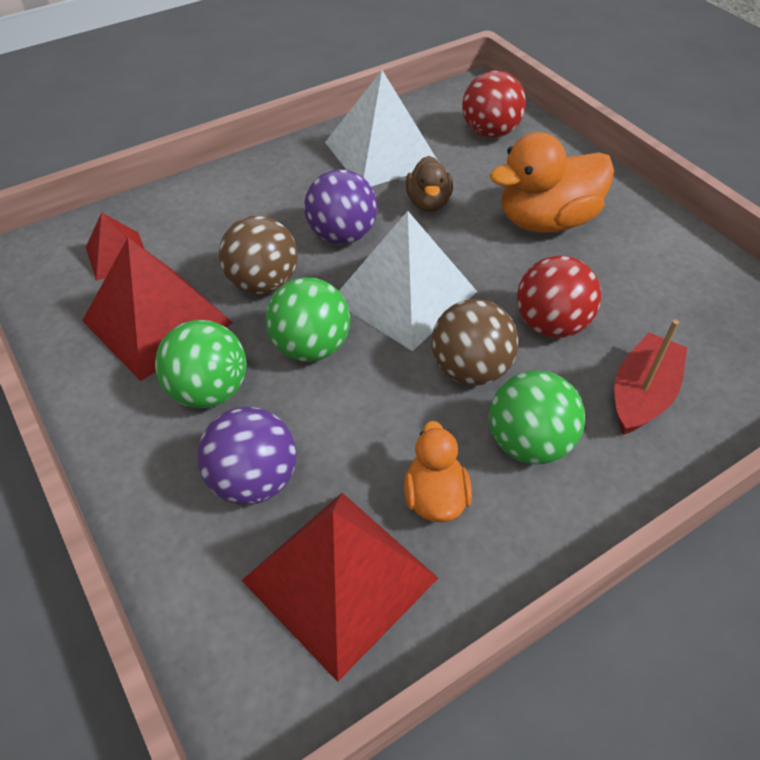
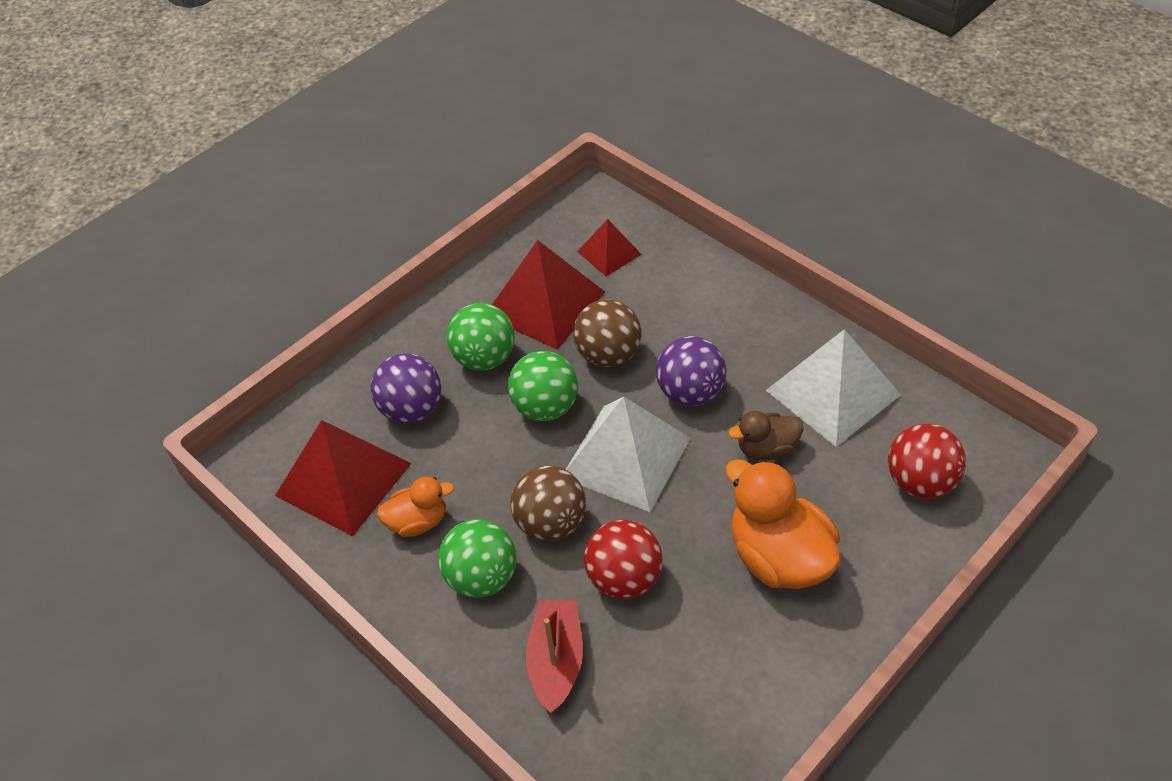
camera: 80 degrees right, 0 degrees up
(641, 394) = (556, 661): red boat -> red boat turned 105 degrees counterclockwise

